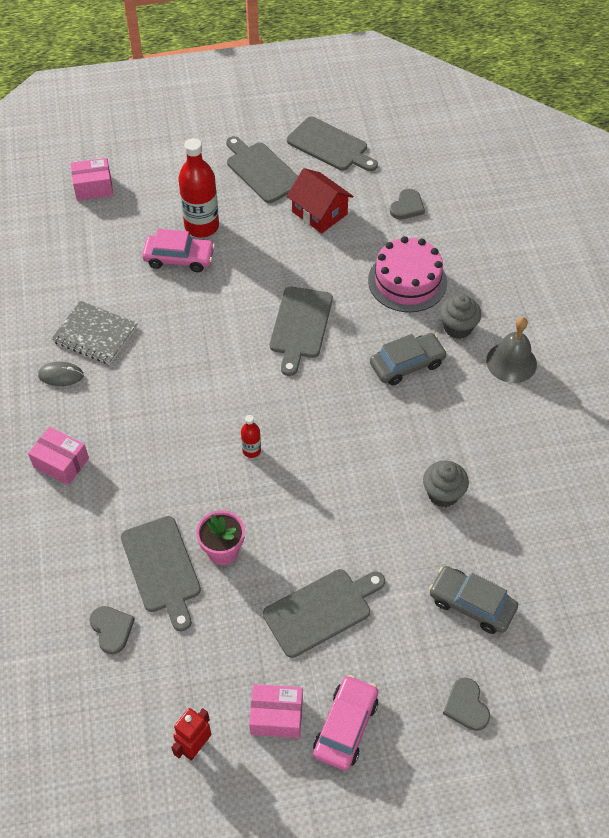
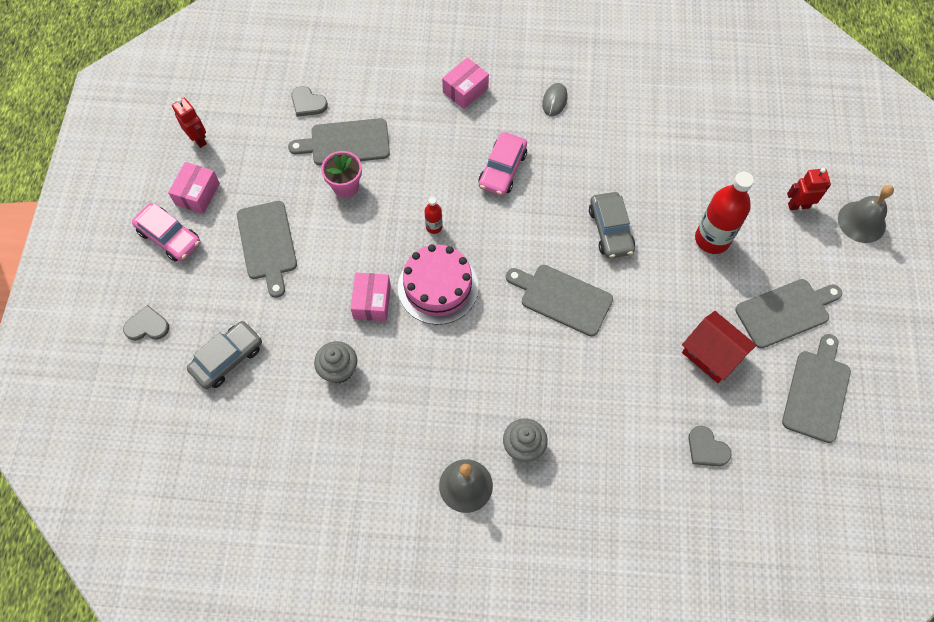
camera: 105 degrees right, 10 degrees up
(93, 187) = (782, 155): pink box -> pink box (372, 302)
(95, 334) = (594, 131): grey notebook -> none
(112, 629) = (308, 103): grey heart -> grey heart turned 45 degrees clockwise
(148, 172) = (798, 205): none -> red robot
(155, 130) = (861, 221): none -> grey bell
(179, 258) = (672, 212): pink car -> pink car (502, 169)
(319, 213) = (712, 354): red house -> red house turned 75 degrees clockwise
(330, 146) = (817, 392): grey cutting board -> grey cutting board turned 150 degrees clockwise
(407, 281) = (597, 415): pink cake -> pink cake (438, 287)
(407, 364) = (490, 382): grey car -> grey car (610, 230)

